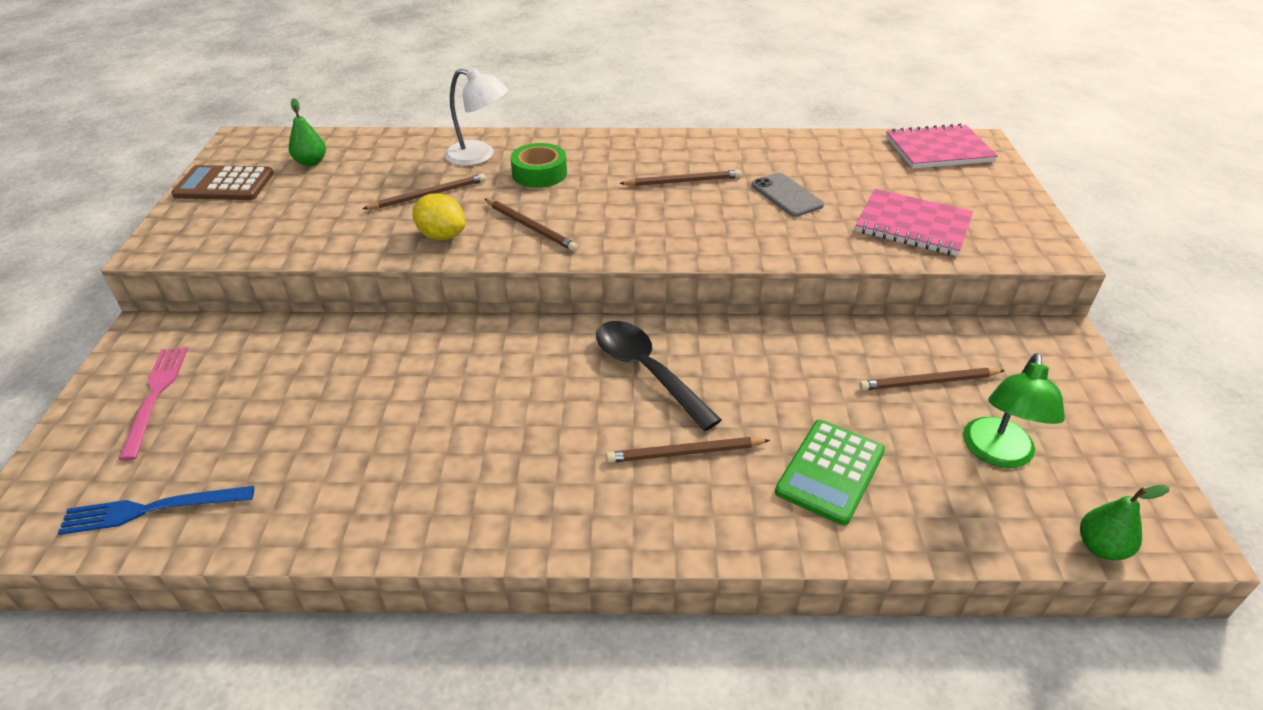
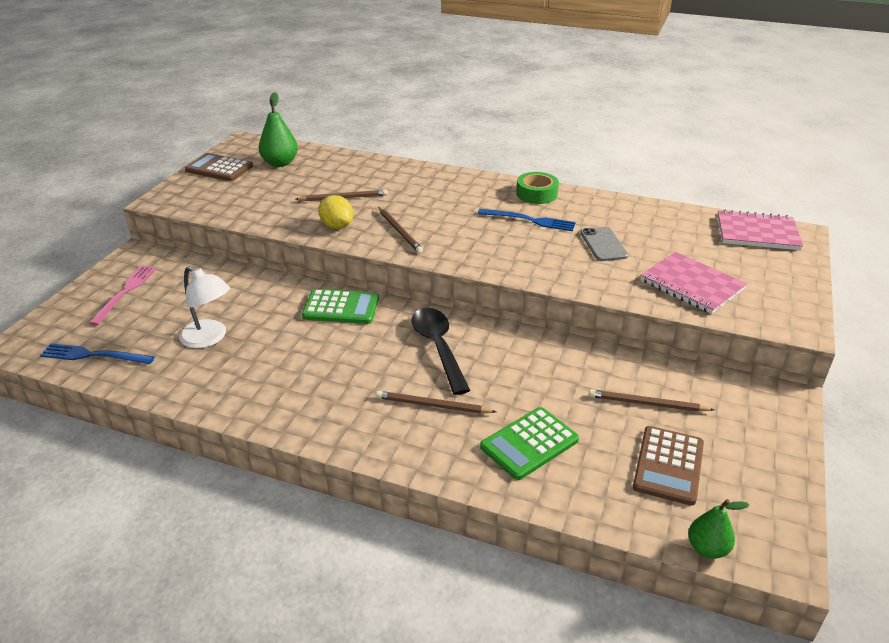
camera: 20 degrees right, 5 degrees down
(311, 162) = (280, 163): green pear -> green pear, size x1.53
(479, 156) = (393, 177): white lamp -> white lamp (209, 338)
(490, 346) = (341, 308): none -> green calculator
(539, 173) = (428, 196): green tape -> green tape (536, 194)
(683, 181) = (529, 220): brown pencil -> blue fork
(997, 454) = (668, 465): green lamp -> brown calculator

